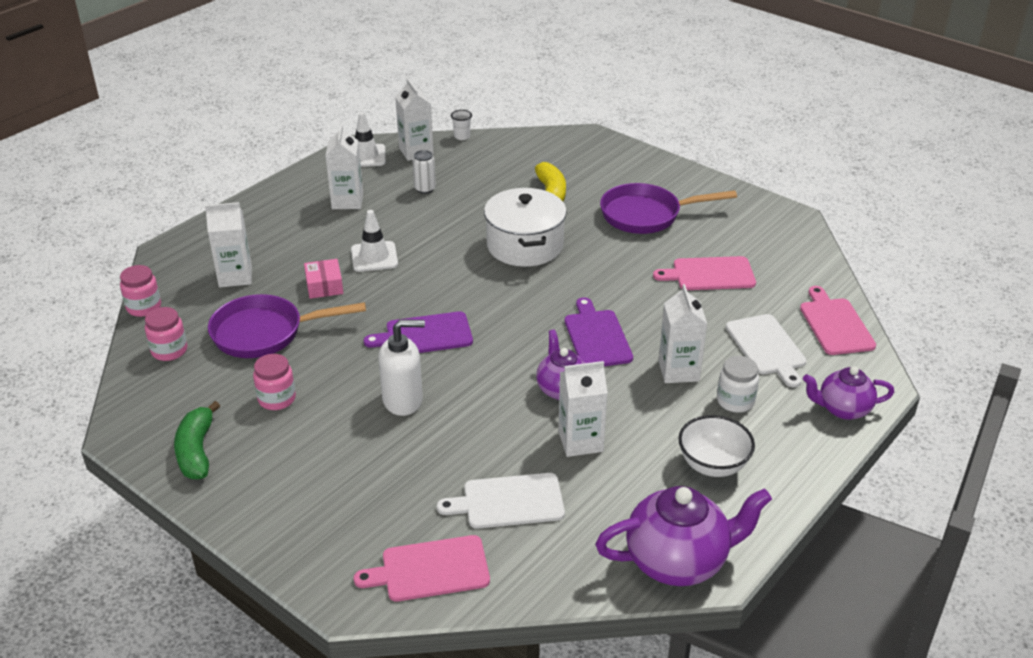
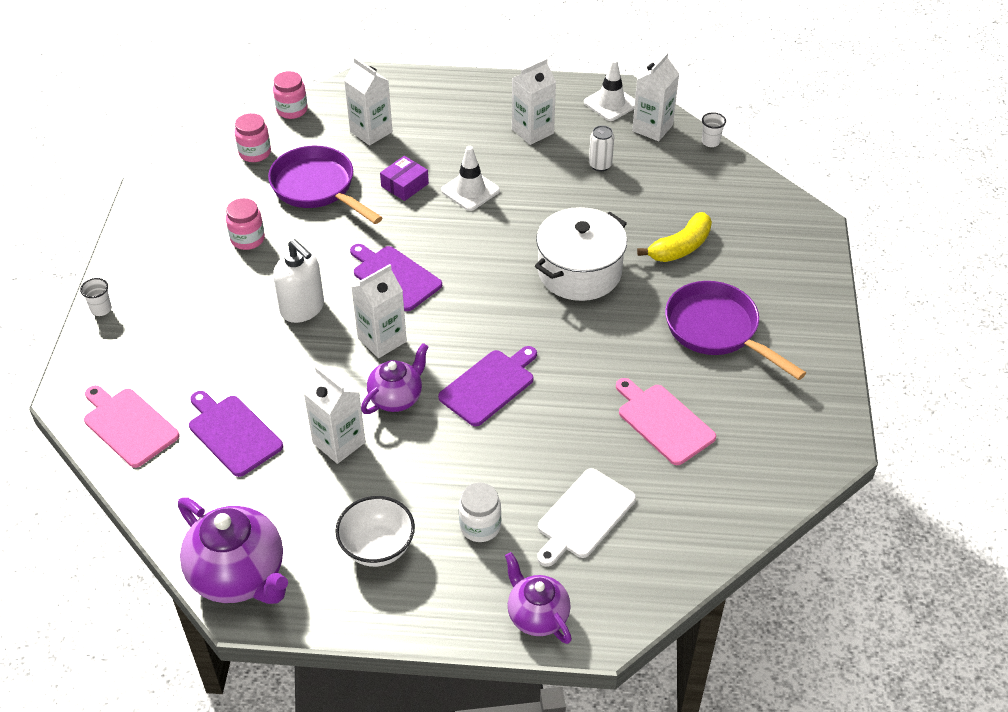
camera: 55 degrees right, 10 degrees up
(197, 451) = (160, 233): green banana -> none
(252, 532) = (101, 309): none -> white cup
(324, 286) = (405, 185): pink box -> purple box
(508, 501) = (233, 433): white cutting board -> purple cutting board
(678, 371) = (490, 465): white carton -> white carton (382, 340)
(835, 324) = (672, 556): pink cutting board -> none

